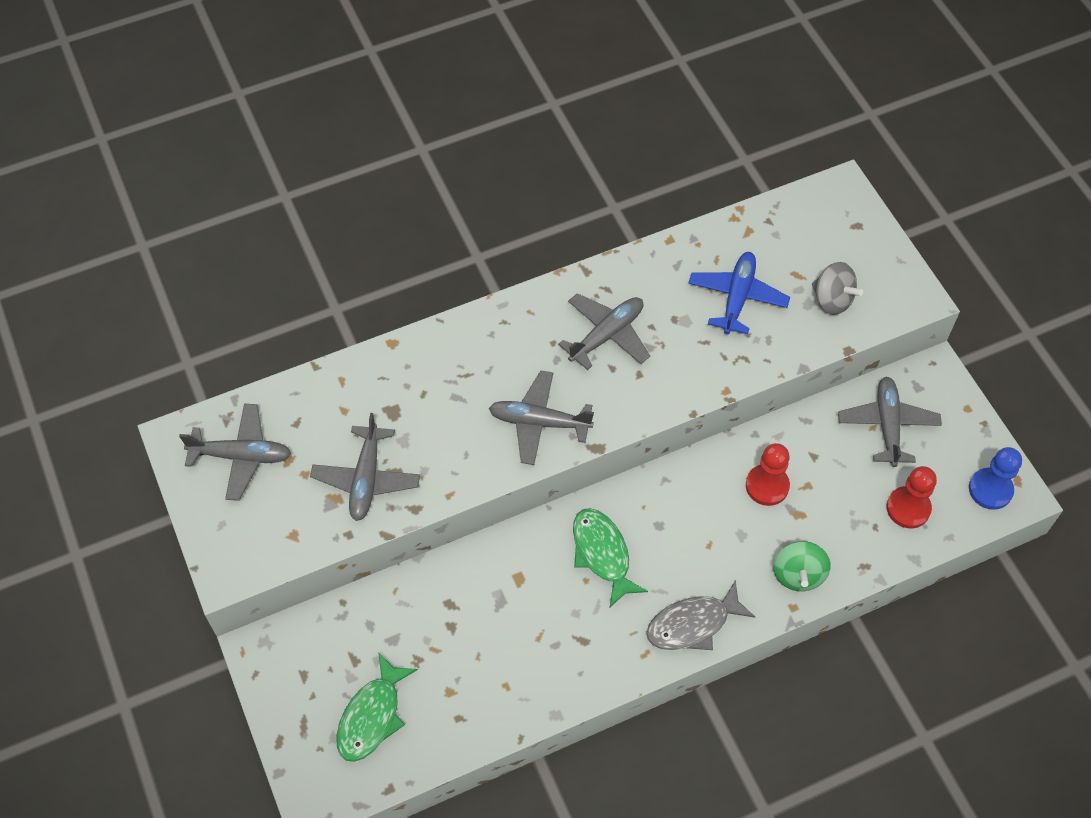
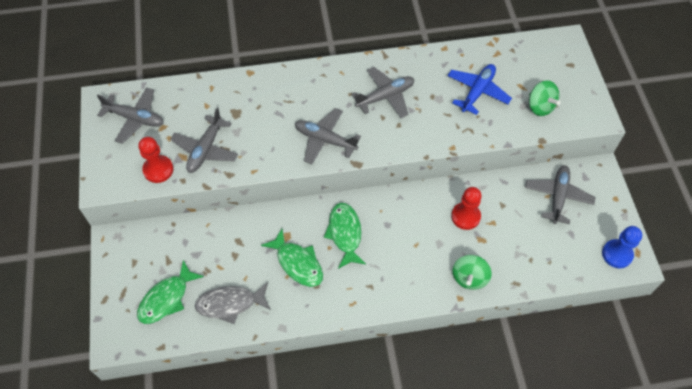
camera: 15 degrees right, 0 degrees up
(547, 615) = (297, 263): none -> green fish
(693, 624) = (390, 292): grey fish -> grey fish (230, 304)
(832, 300) = (540, 107): grey spinning top -> green spinning top
(908, 508) = (556, 253): red pawn -> red pawn (158, 170)

